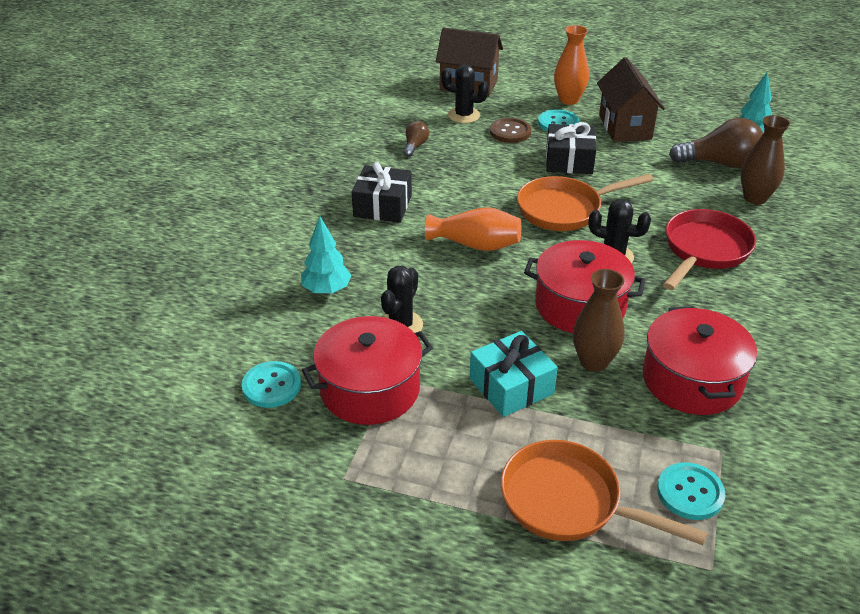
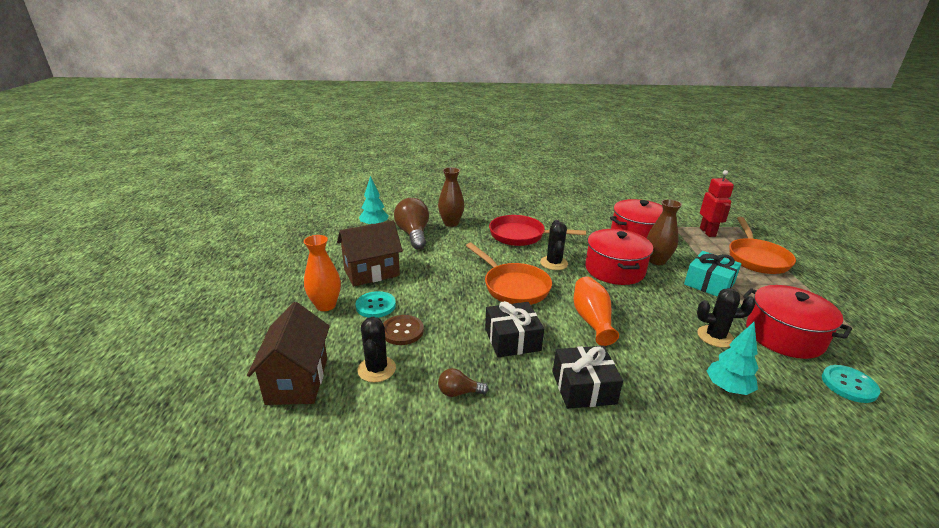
camera: 110 degrees left, 10 degrees down
(569, 161) = (440, 293): black gift -> black gift (512, 339)
(690, 492) = (707, 232): turquoise button -> red robot

